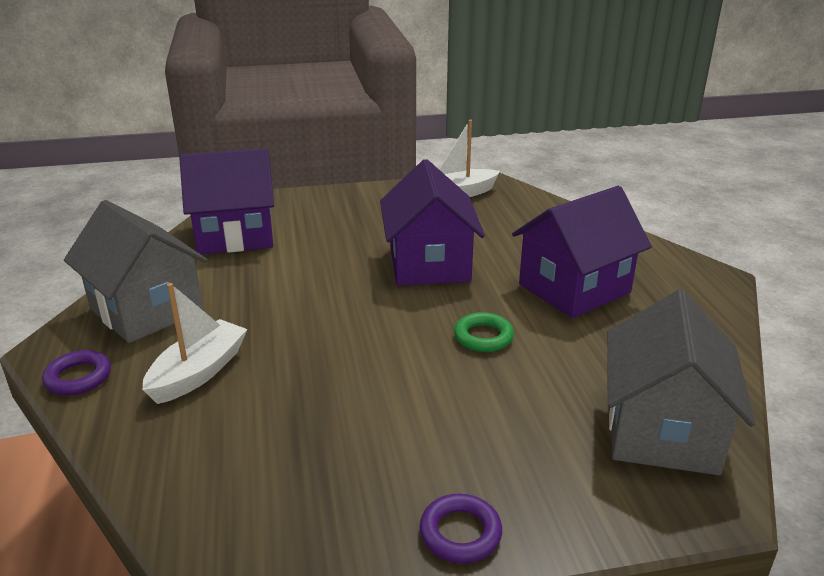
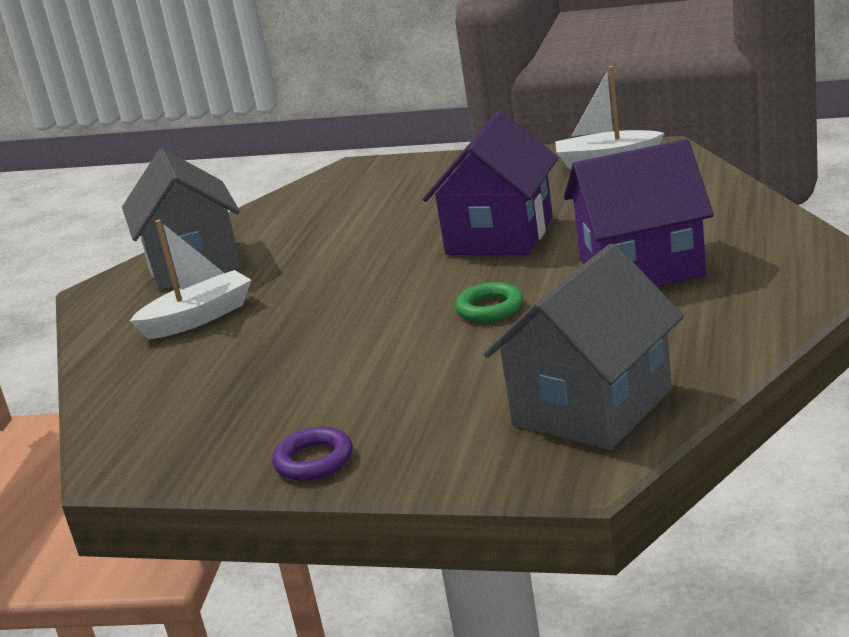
camera: 30 degrees right, 5 degrees down
(78, 377) = (101, 314): purple ring -> none
(235, 235) = (325, 199): purple house -> none

